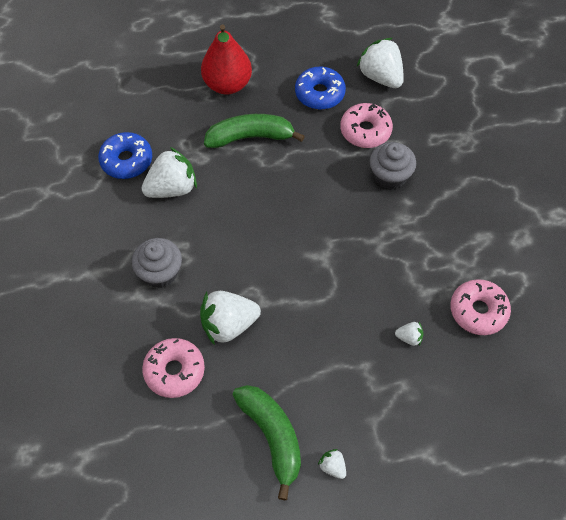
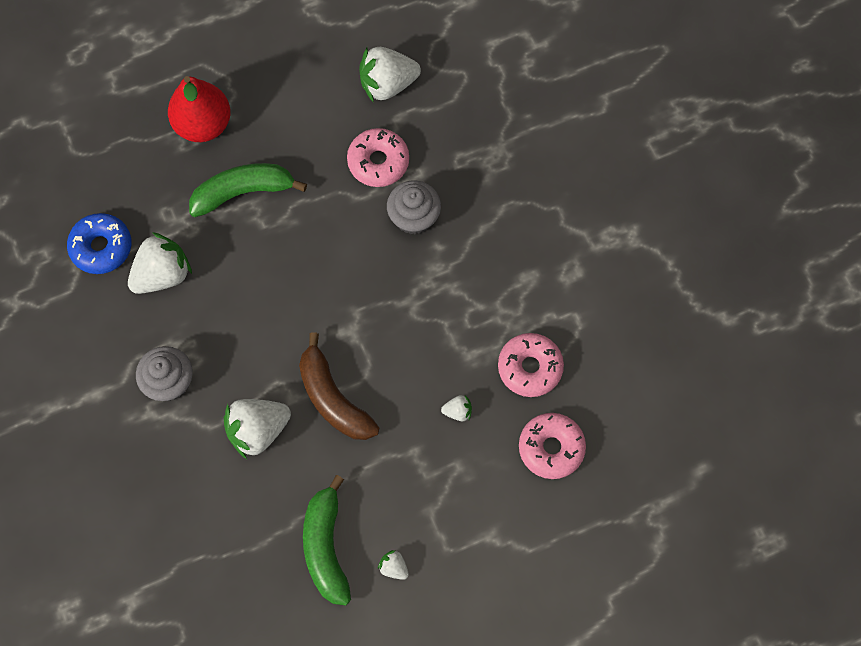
camera: 10 degrees left, 10 degrees up
(174, 371) = (208, 493): pink donut -> pink donut (551, 448)
(272, 436) = (326, 546): green banana -> green banana turned 150 degrees counterclockwise
(299, 309) = (333, 398): none -> brown banana
(319, 93) = (317, 119): blue donut -> none
(380, 77) = (387, 84): white strawberry -> white strawberry turned 60 degrees counterclockwise

